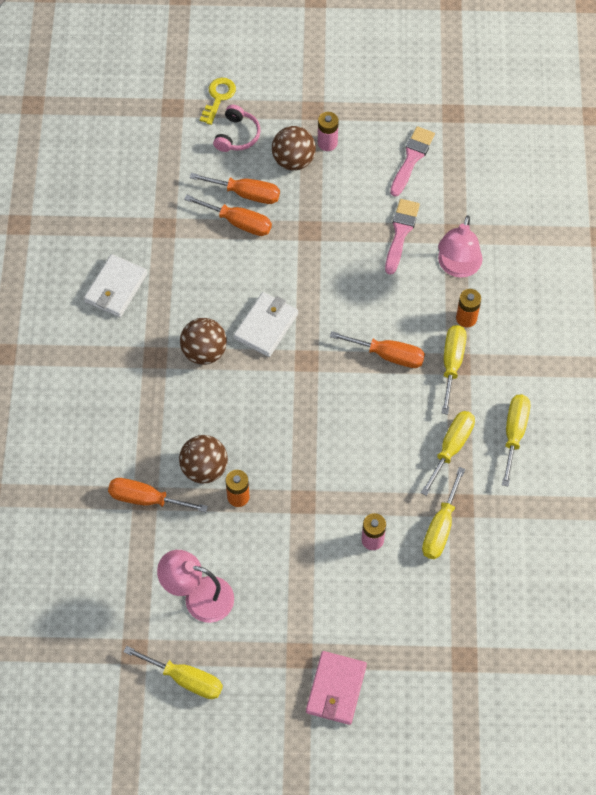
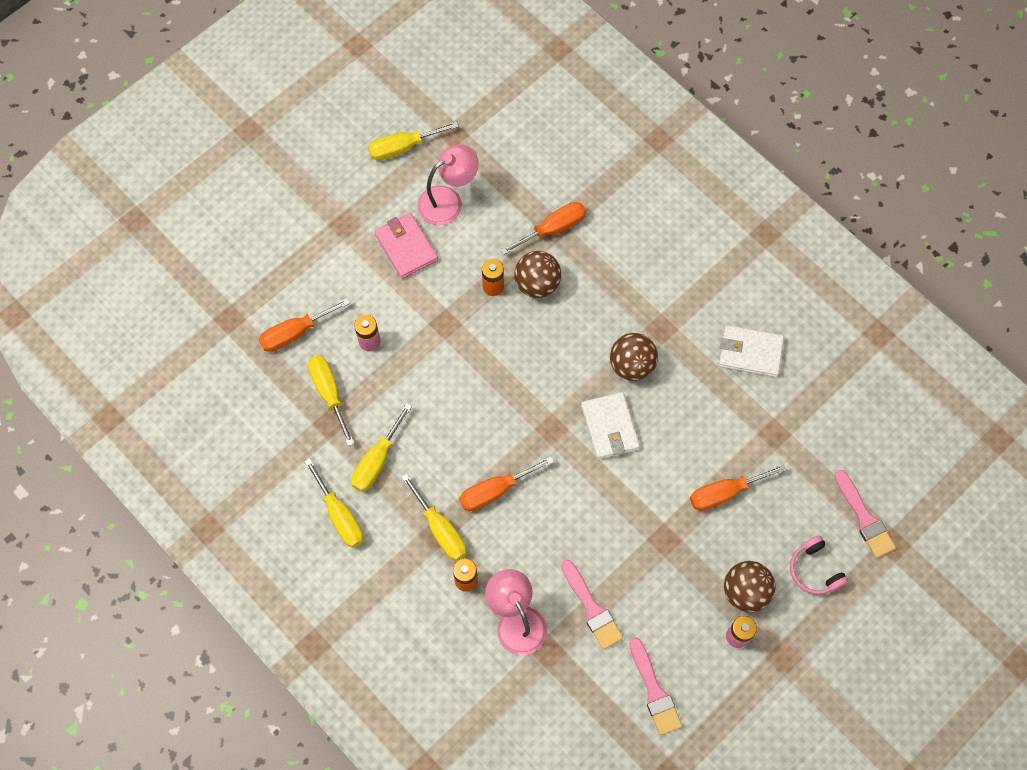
camera: 135 degrees right, 5 degrees up
(116, 288) = (750, 353): white wallet -> white wallet turned 60 degrees counterclockwise
(171, 135) = (864, 518): none -> pink brush
(218, 97) = (870, 591): yellow key -> none
(246, 194) = (747, 523): orange screwdriver -> orange screwdriver (295, 333)
(336, 689) = (298, 225): pink wallet -> pink wallet (406, 247)
(451, 448) = (377, 460): yellow screwdriver -> yellow screwdriver turned 45 degrees clockwise

